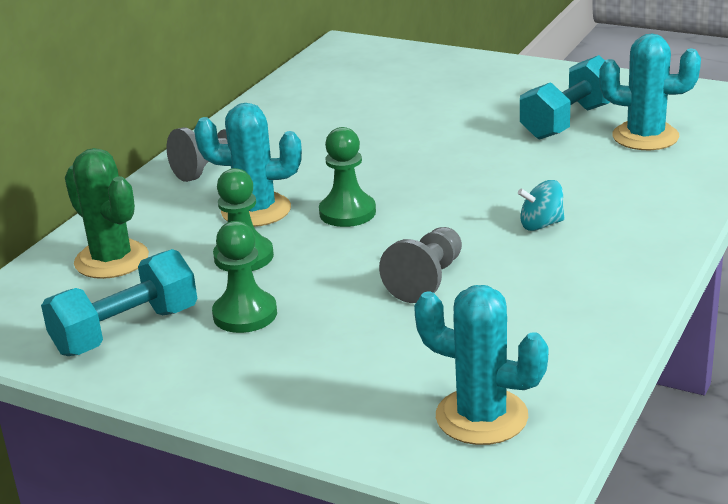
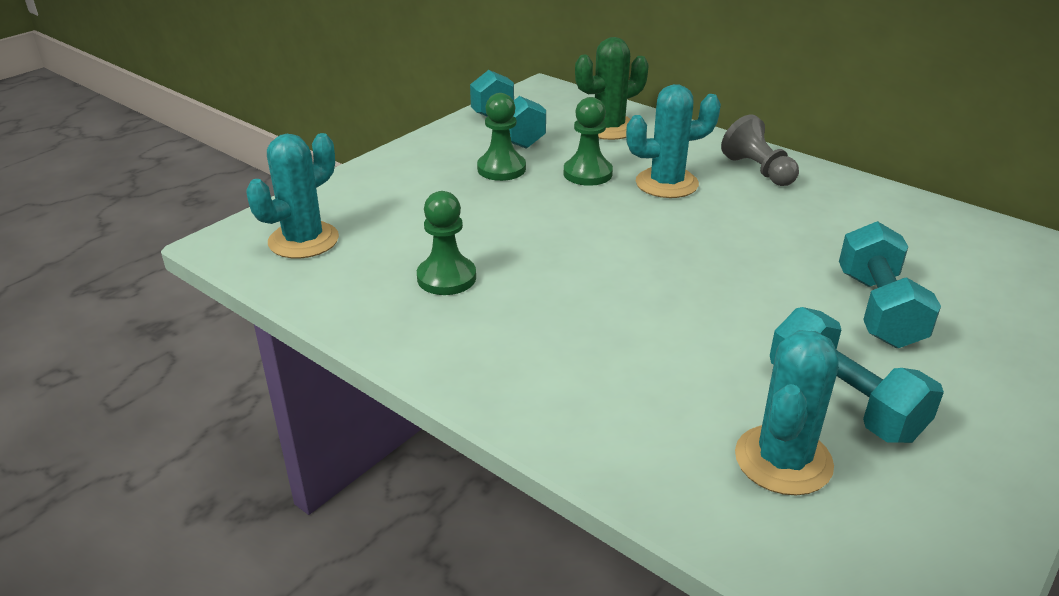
camera: 100 degrees right, 5 degrees up
(256, 210) = (666, 183): turquoise cactus -> turquoise cactus turned 60 degrees clockwise
(347, 212) = (645, 223): green pawn -> green pawn (446, 278)
(427, 280) = (504, 245): grey pawn -> none
(445, 113) = (878, 309): none -> turquoise dumbbell
(541, 225) = (573, 323): turquoise spinning top -> none

